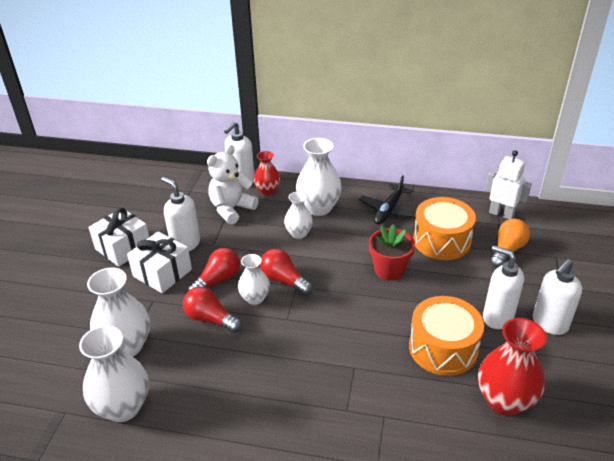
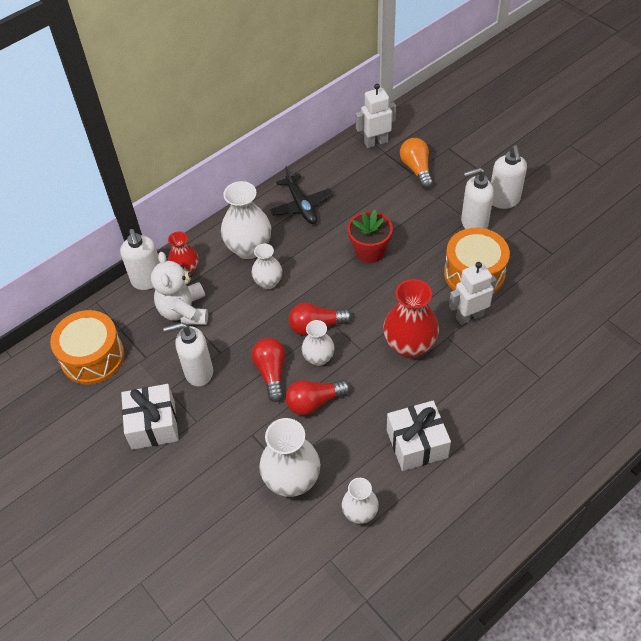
camera: 50 degrees left, 15 degrees up
(123, 407) = (360, 513): white vase -> white vase, size x0.60
(162, 273) = (221, 409): white gift -> white gift (417, 443)
(392, 370) = (469, 316): none -> white robot
(441, 240) = (369, 198): orange drum -> orange drum (92, 357)
(504, 400) = (544, 273): red vase -> red vase (409, 345)

